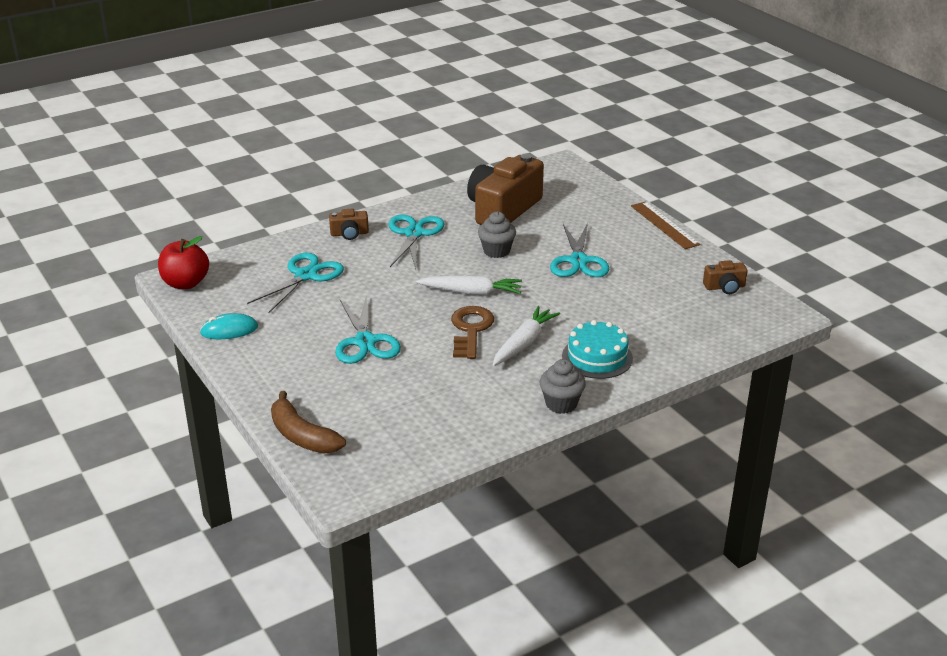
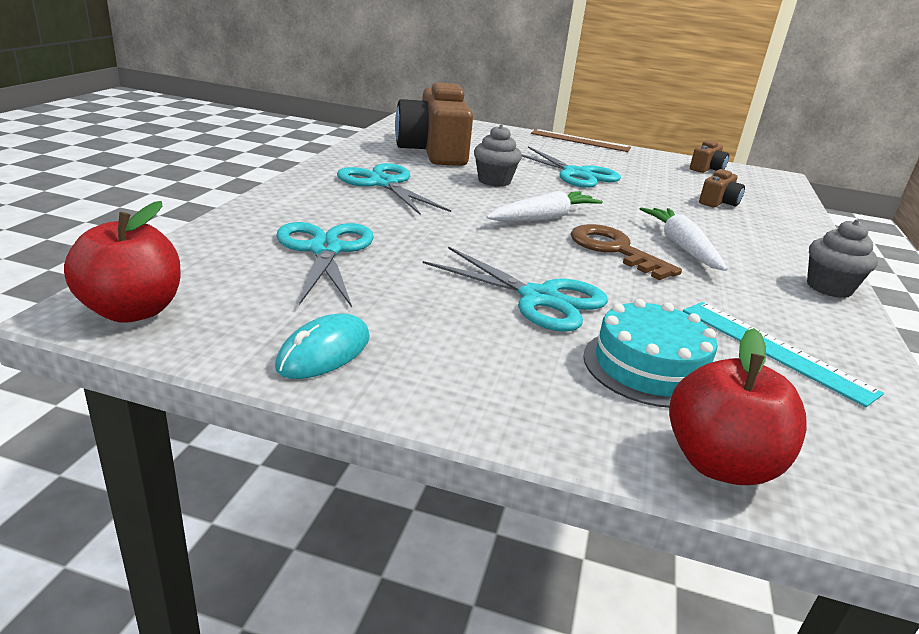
camera: 45 degrees left, 5 degrees down
(302, 436) = (719, 463): brown banana -> red apple
(349, 234) = (307, 197): brown camera -> brown camera (718, 202)
(433, 415) = (774, 350): none -> turquoise ruler
(597, 357) = (755, 239): turquoise cake -> turquoise cake (649, 367)

